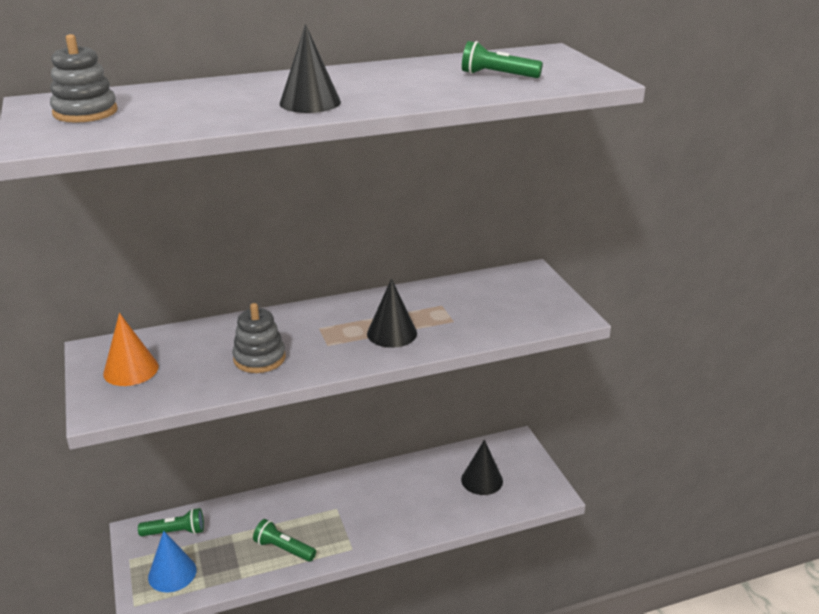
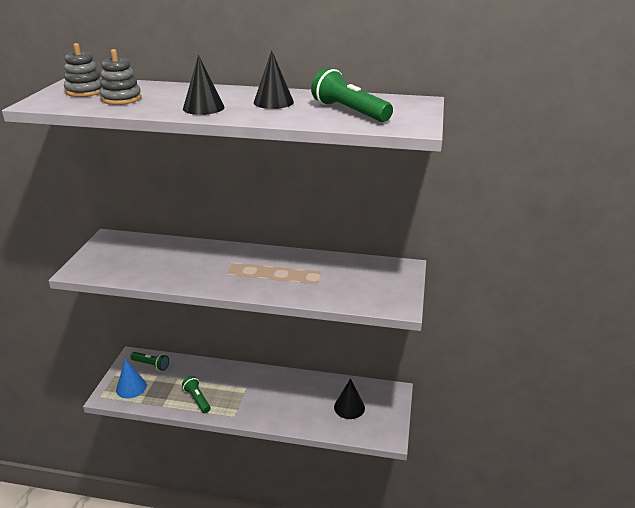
camera: 30 degrees right, 0 degrees up
(131, 370) = (112, 254): orange cone -> none
(259, 358) = (181, 269): grey stacking toy -> grey stacking toy (121, 99)
(392, 333) = (270, 279): black cone -> black cone (273, 102)
(498, 75) = (349, 112): green flashlight -> green flashlight, size x1.54

